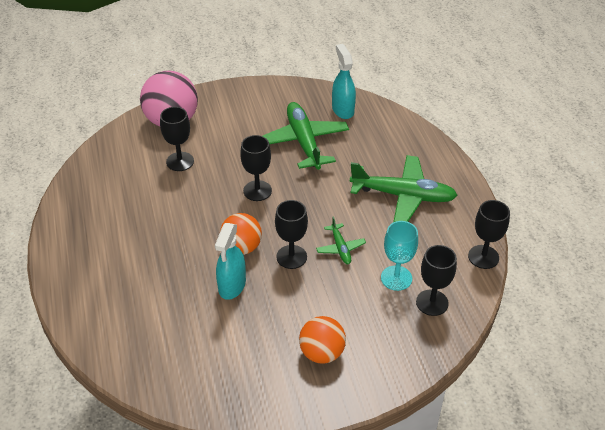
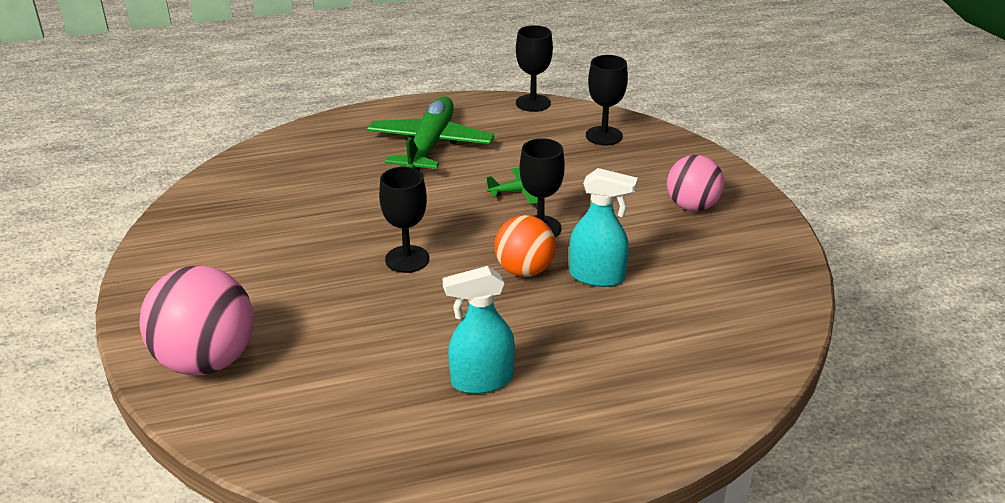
camera: 90 degrees left, 10 degrees down
(180, 161) = (323, 343): black goblet -> none
(304, 142) = (305, 218): green plane -> none
(322, 353) = (692, 206): orange ball -> pink ball
(343, 110) = (239, 185): turquoise spray bottle -> turquoise spray bottle (481, 380)
(396, 278) = (570, 155): turquoise goblet -> none

